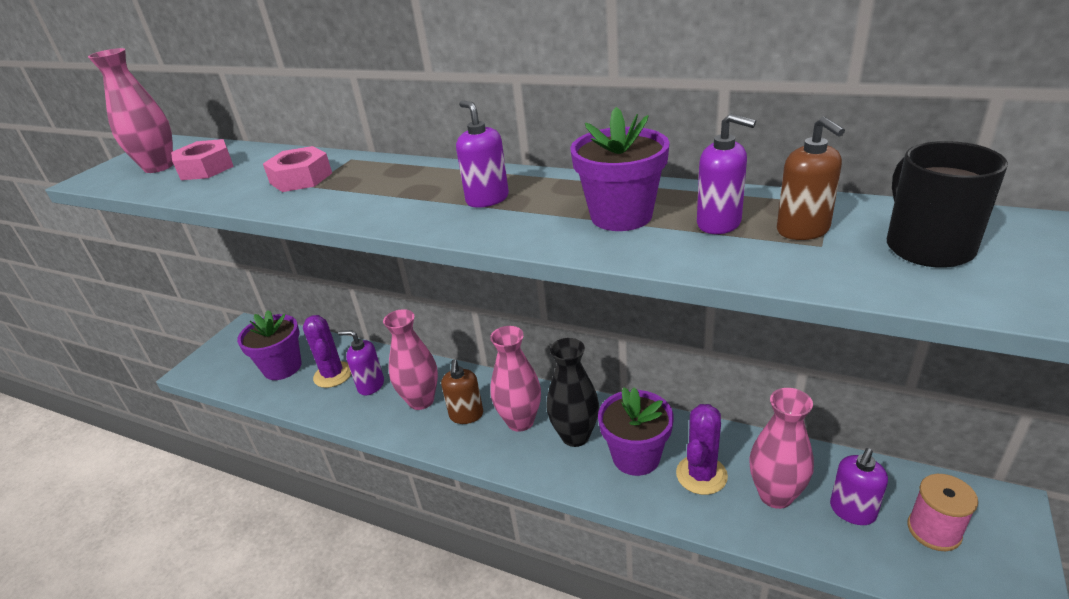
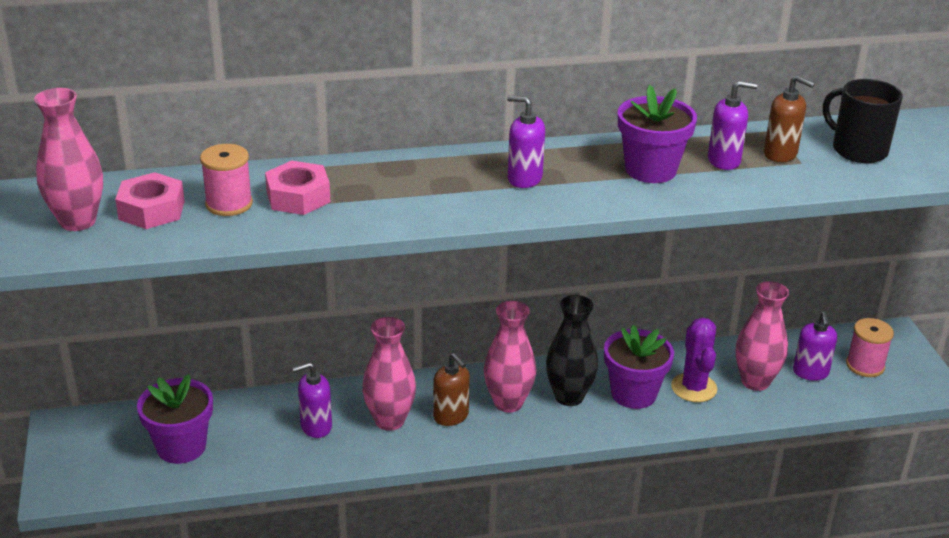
camera: 40 degrees left, 0 degrees up
(253, 174) = (229, 204): none -> pink spool
(333, 375) = (257, 432): purple cactus -> none

